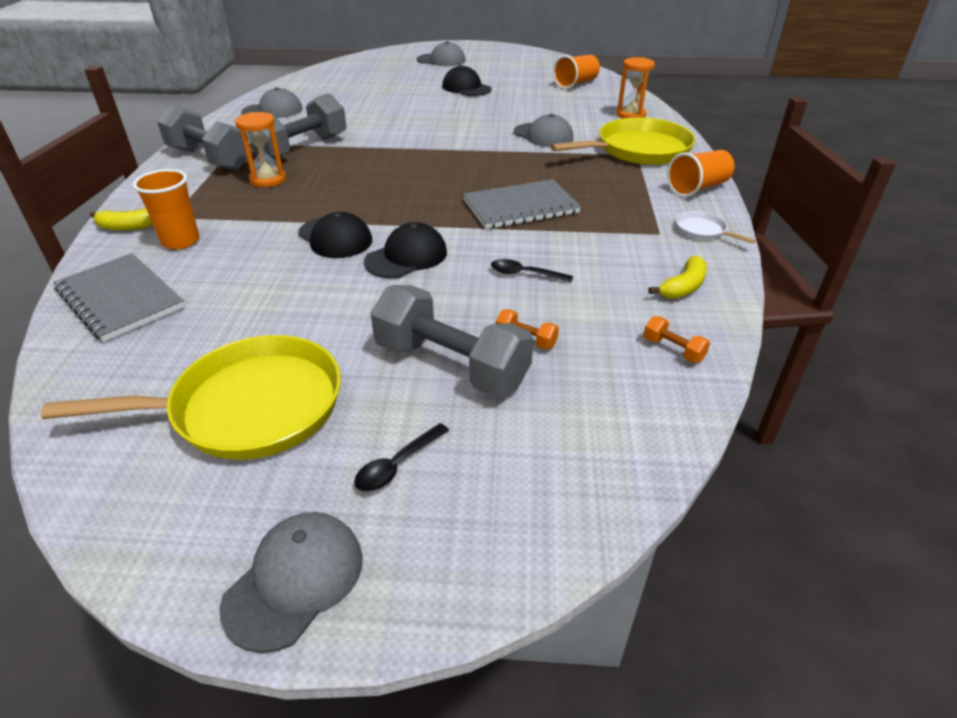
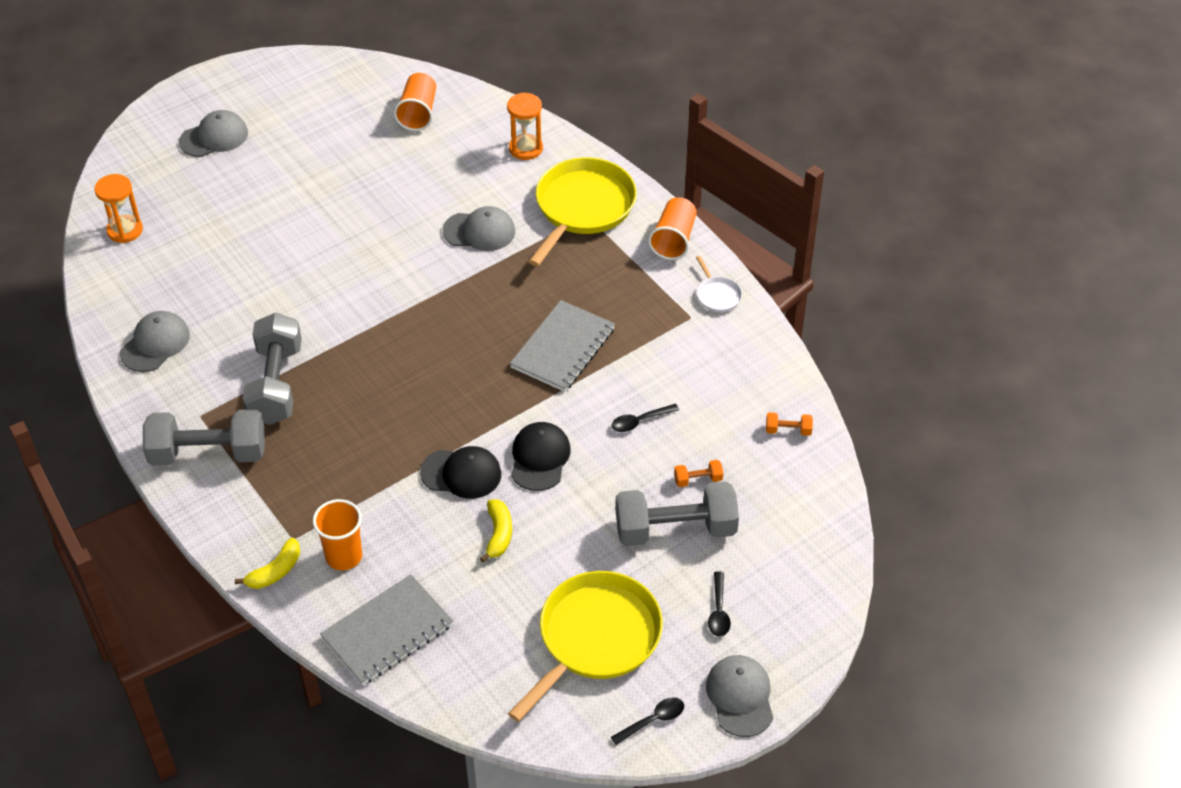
camera: 40 degrees left, 10 degrees up
(120, 299) = (387, 632): grey notebook -> grey notebook turned 45 degrees counterclockwise
(174, 529) = (653, 720): none -> black spoon
(268, 180) = (308, 445): orange hourglass -> orange hourglass (125, 230)
(466, 88) = (311, 184): black cap -> none
(683, 287) = (751, 367): yellow banana -> yellow banana (498, 534)
(702, 230) = (717, 295): white pan -> white pan turned 120 degrees counterclockwise

